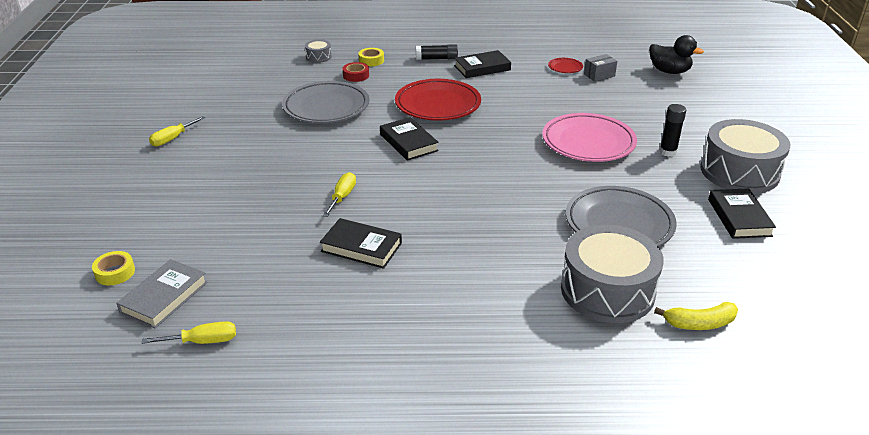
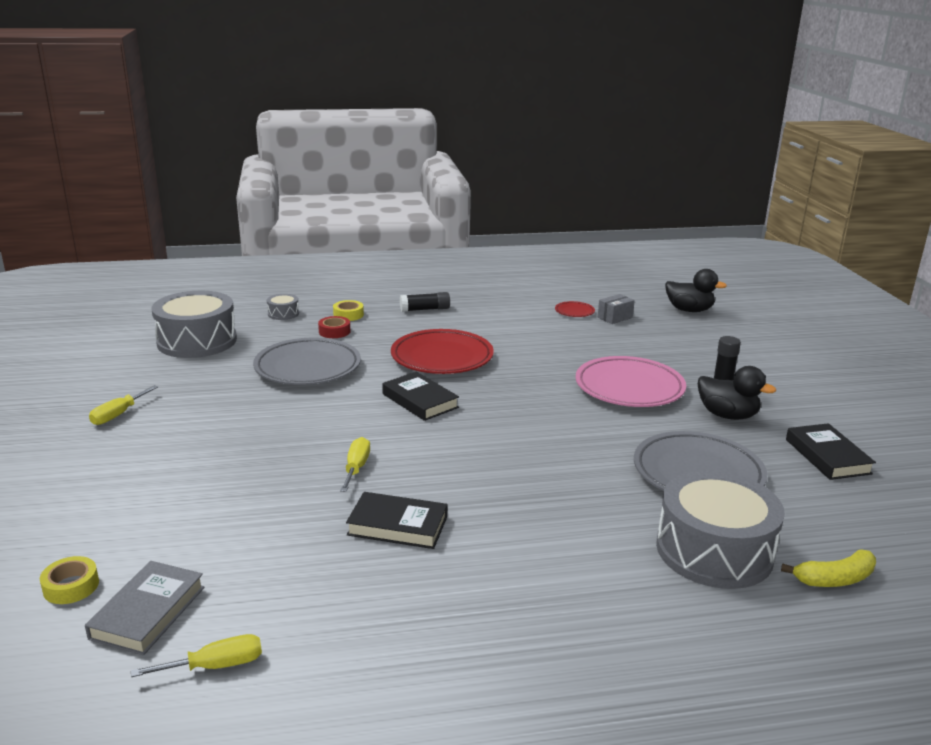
camera: 10 degrees left, 10 degrees down
(482, 68) = (481, 316): black book -> none
(665, 173) = (727, 415): none -> black duck
(739, 172) = (806, 408): grey drum -> grey drum (197, 341)

